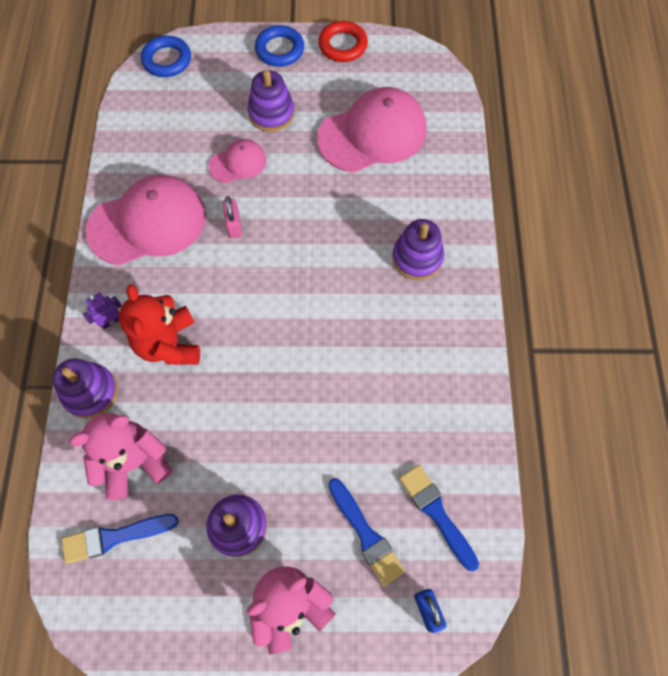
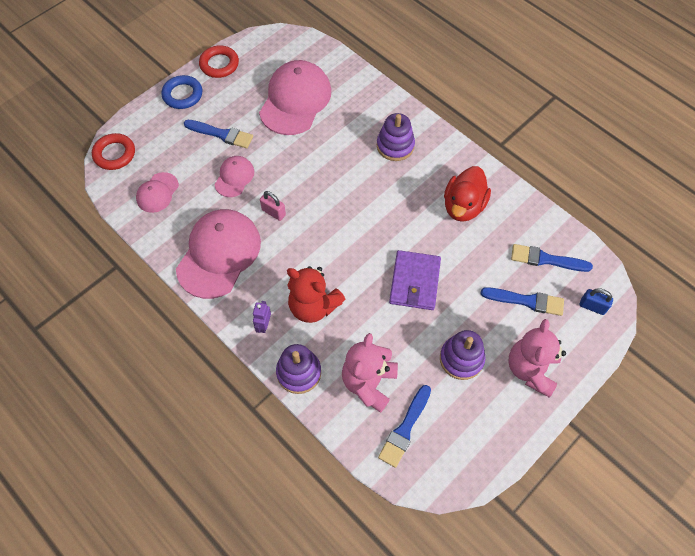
camera: 45 degrees left, 5 degrees down
(162, 123) = (157, 193): none -> pink cap
(167, 60) = (114, 154): blue ring -> red ring
(271, 113) = (221, 134): purple stacking toy -> blue brush
(281, 408) = (414, 282): none -> purple wallet
(414, 378) = (463, 206): none -> red duck

